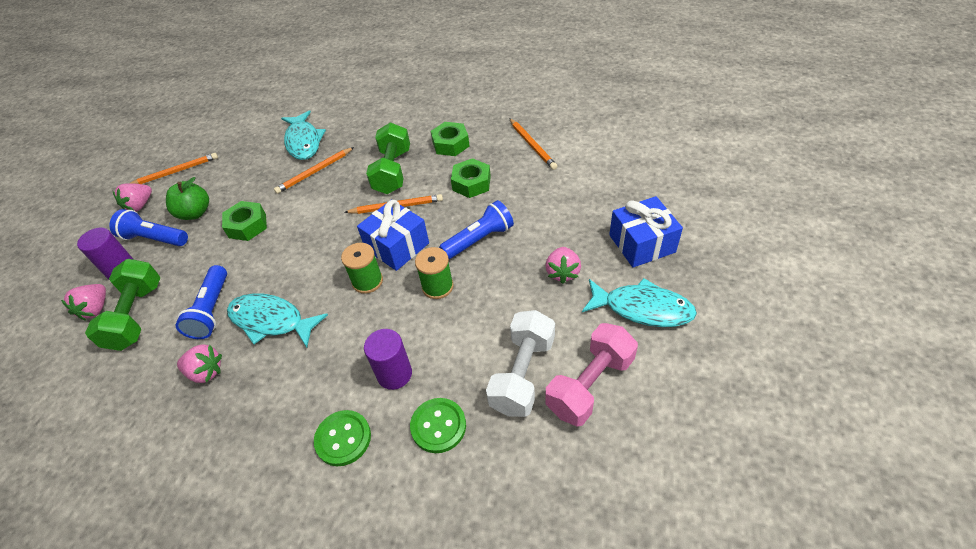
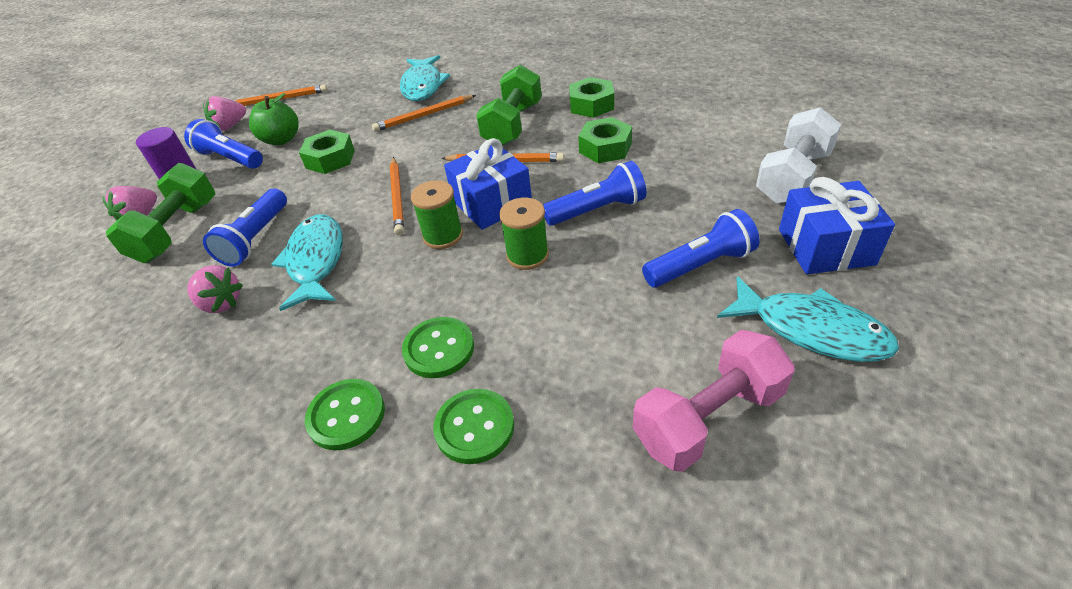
camera: 15 degrees right, 5 degrees down
(271, 321) = (316, 261): turquoise fish -> turquoise fish turned 45 degrees clockwise
(394, 374) = (439, 349): purple cylinder -> green button
(522, 374) = (611, 383): white dumbbell -> white dumbbell (793, 177)
(532, 145) = (694, 116): orange pencil -> orange pencil (397, 197)
(562, 272) = (701, 265): pink strawberry -> blue flashlight

